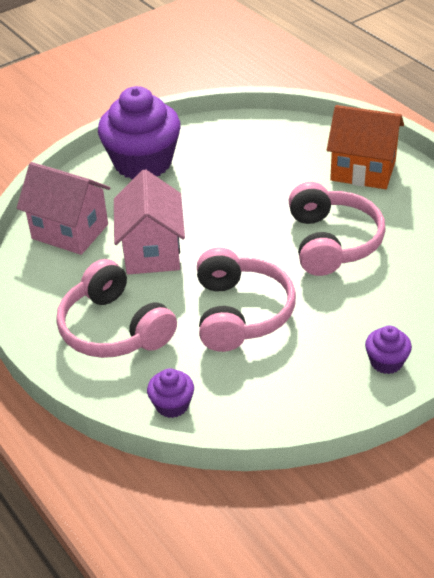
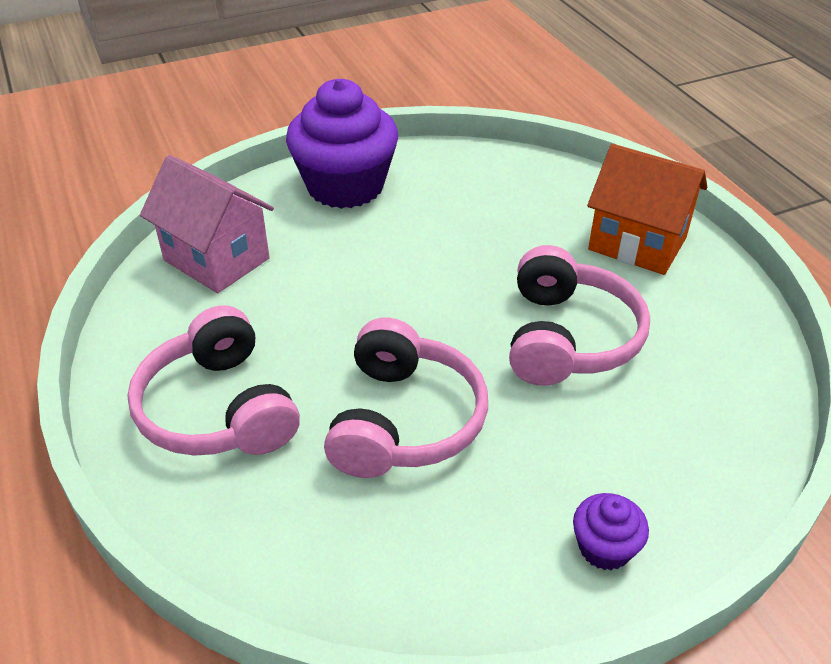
camera: 10 degrees right, 0 degrees up
(152, 252) = (312, 306): pink house -> none
(172, 405) = (253, 550): purple cupcake -> none

